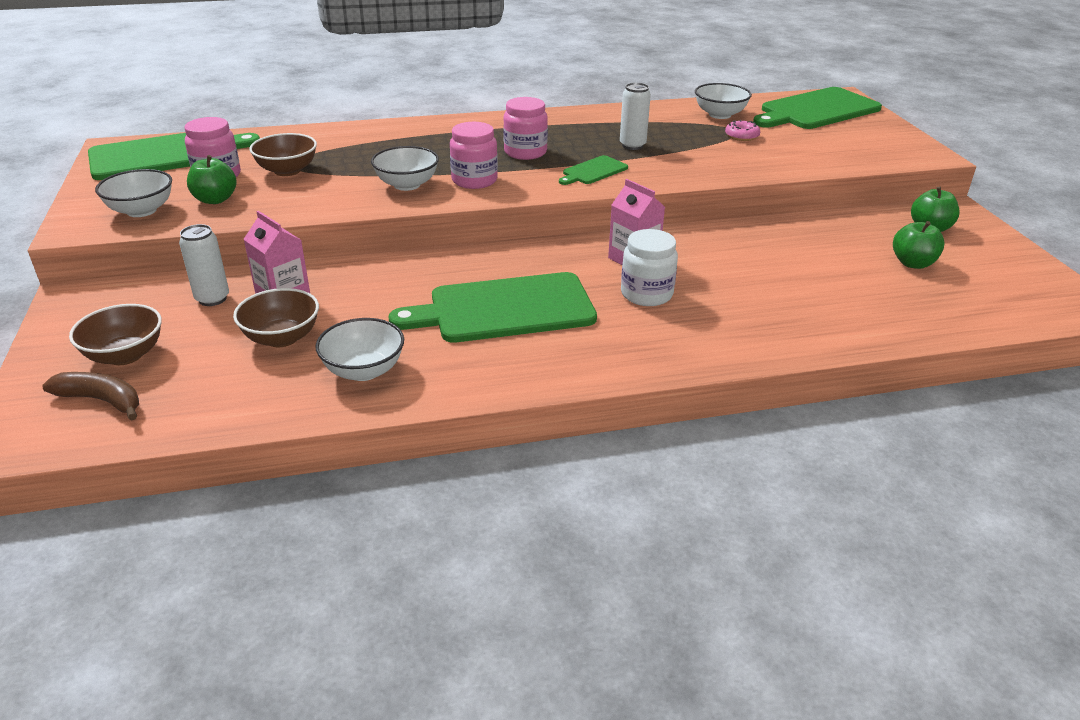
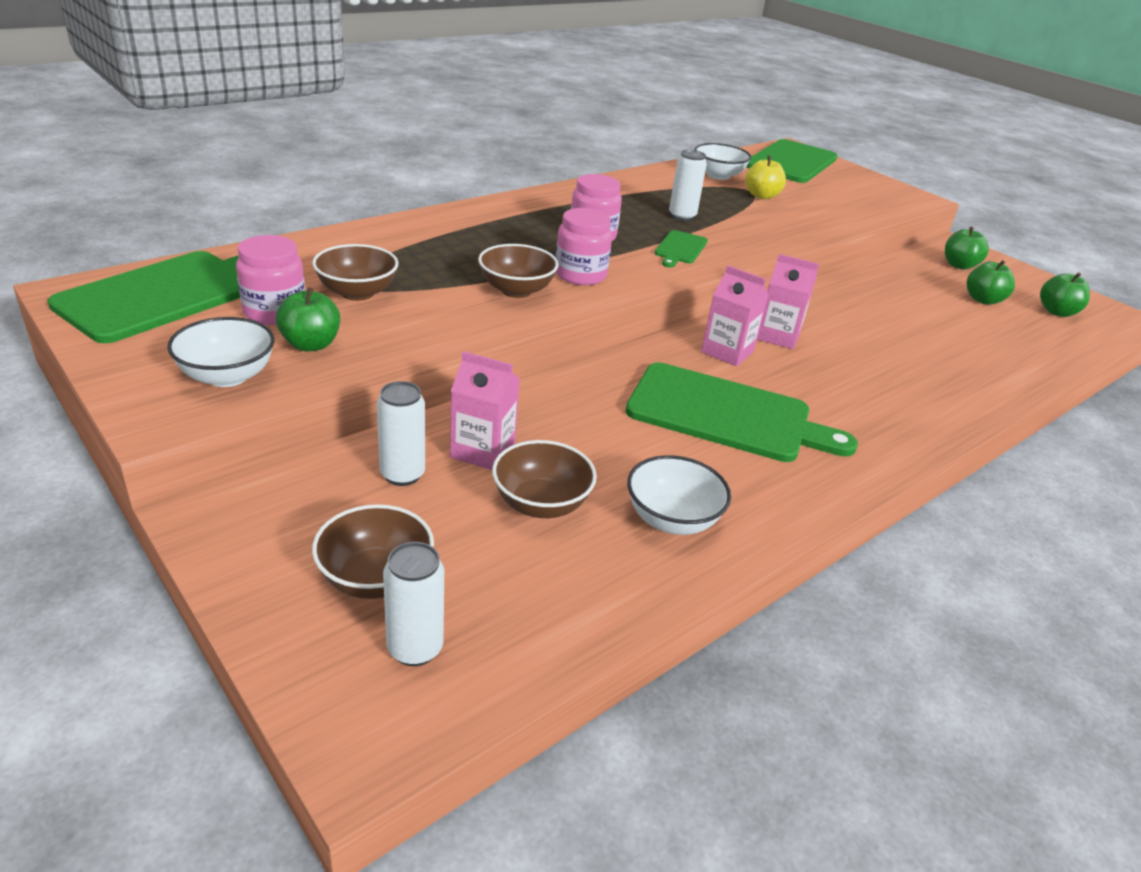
camera: 30 degrees left, 0 degrees up
(102, 400) = (415, 648): brown banana -> white can
(407, 185) = (516, 290): white bowl -> brown bowl
(504, 309) = (727, 414): green cutting board -> green cutting board turned 120 degrees counterclockwise
(568, 263) = (727, 352): none -> pink carton
(646, 294) = (828, 370): white jar -> none
(741, 136) = (761, 196): pink donut -> yellow apple
(994, 288) = (1057, 312): none -> green apple

